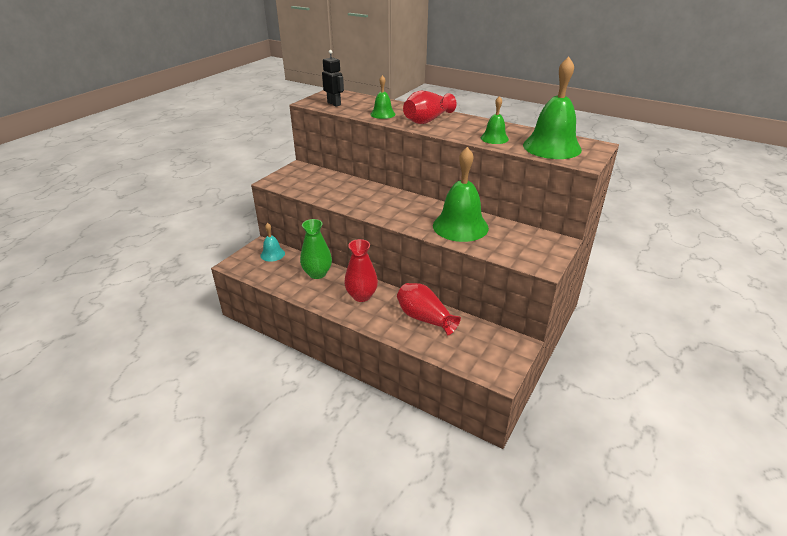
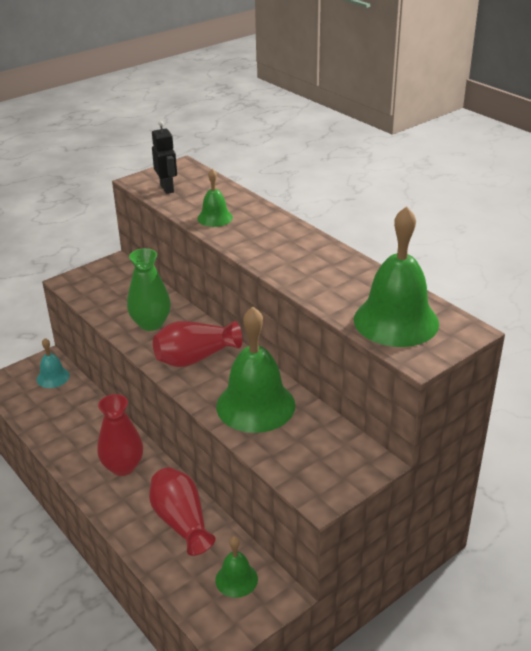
camera: 20 degrees right, 0 degrees up
(317, 273) = (89, 419): green vase -> green vase (151, 323)
(427, 120) = (265, 239): red vase -> red vase (195, 358)
(494, 138) = (328, 289): green bell -> green bell (236, 579)

